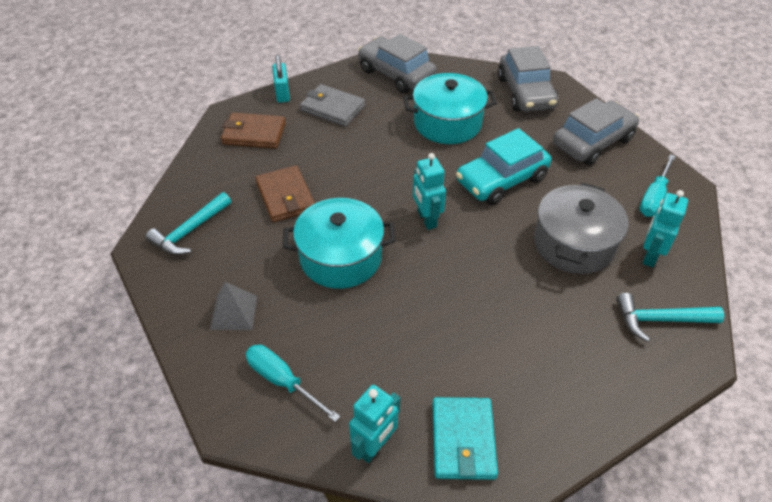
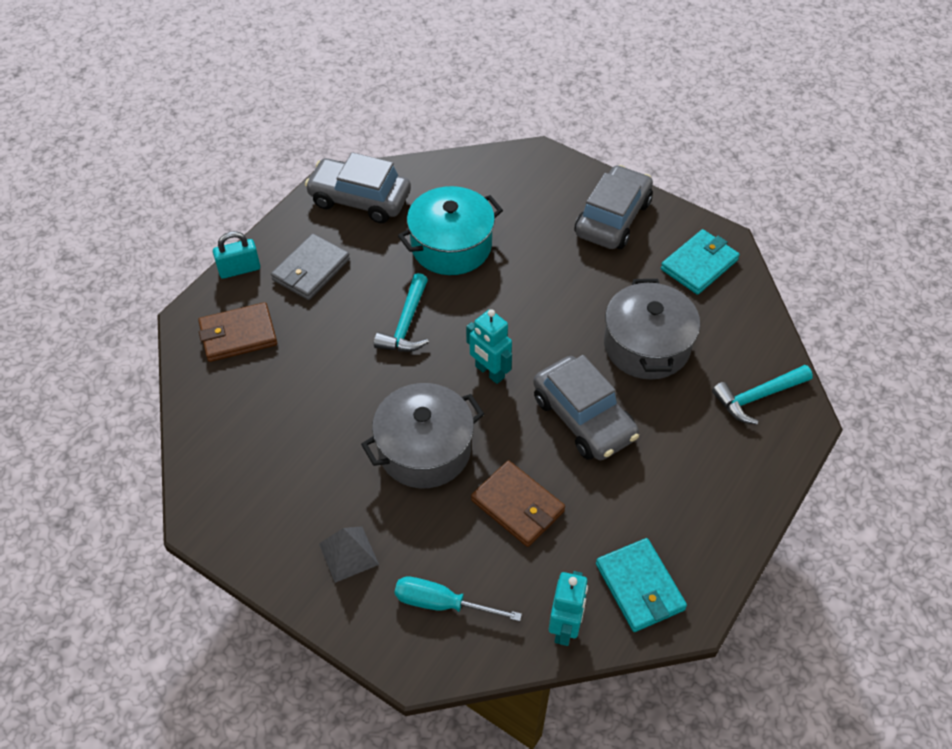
camera: 25 degrees left, 5 degrees up
(189, 231) = (240, 483): turquoise hammer -> turquoise hammer (406, 324)
(282, 93) = (239, 269): turquoise padlock -> turquoise padlock turned 75 degrees counterclockwise
(285, 196) = (323, 401): brown wallet -> brown wallet (518, 506)
(332, 108) = (311, 270): grey wallet -> grey wallet turned 60 degrees counterclockwise
(341, 257) = (424, 449): turquoise pot -> grey pot
(501, 180) = (542, 297): turquoise car -> none
(525, 93) = (516, 178): grey car -> grey car (583, 418)
(650, 255) = (721, 332): turquoise robot -> none
(654, 197) = (699, 264): turquoise screwdriver -> turquoise wallet

